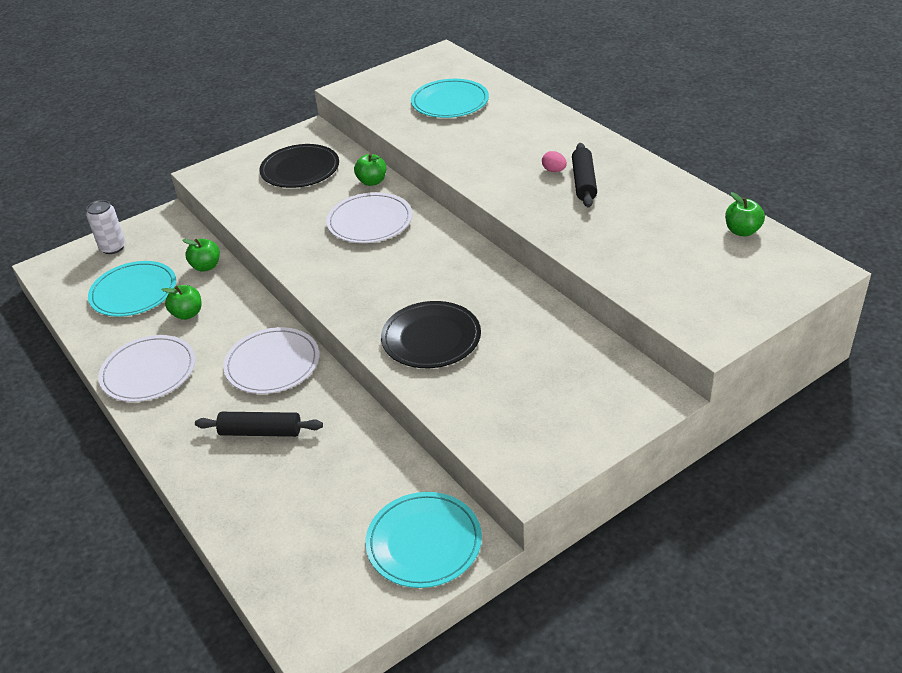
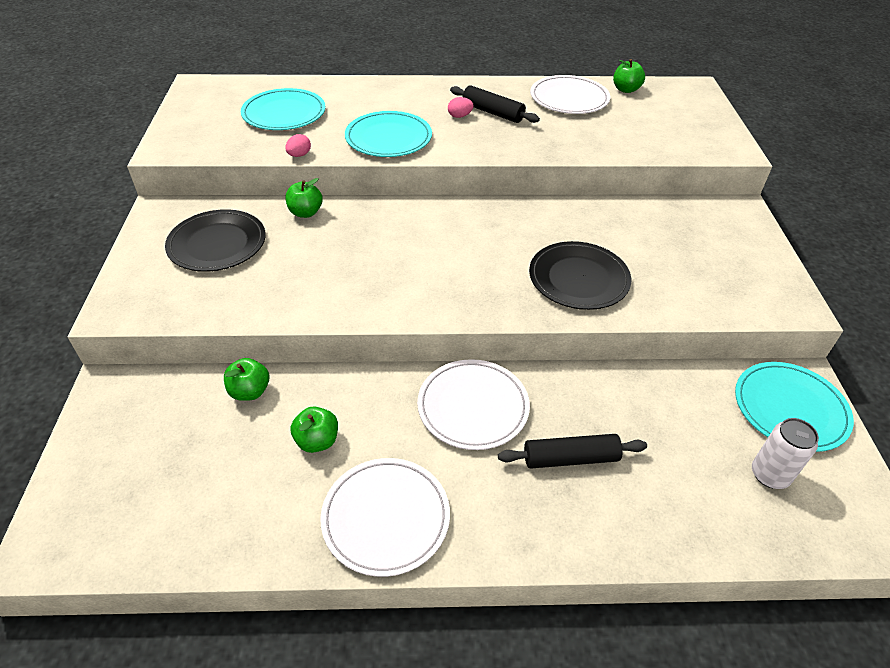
camera: 60 degrees left, 5 degrees up
(113, 247) = (98, 461): white can -> white can (769, 475)
(133, 292) = (217, 475): turquoise plate -> turquoise plate (388, 138)
(260, 432) = (570, 458): black rolling pin -> black rolling pin turned 45 degrees clockwise
(370, 221) = (367, 240): white plate -> white plate (569, 98)
(402, 136) = (299, 155): none -> pink egg

